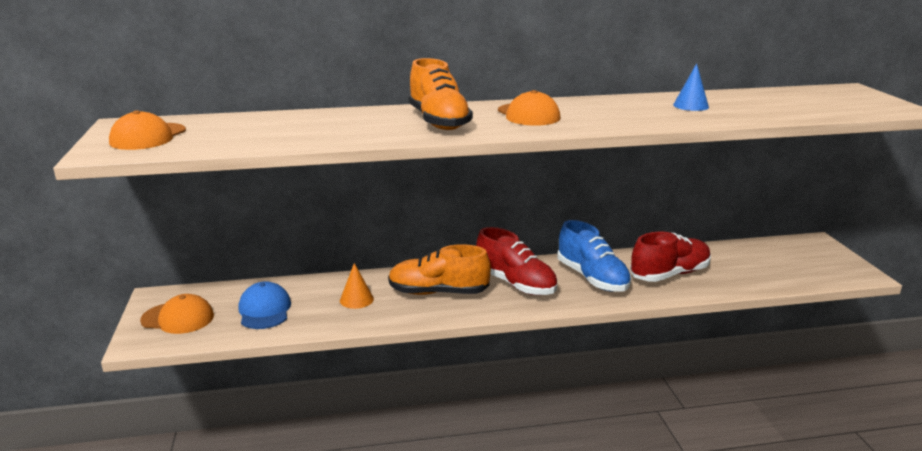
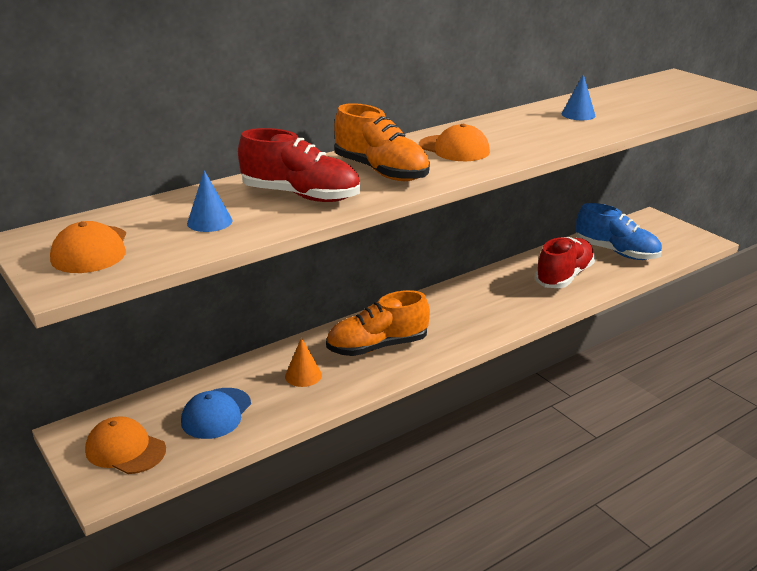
camera: 25 degrees left, 5 degrees up
(178, 318) = (125, 450): orange cap -> orange cap turned 135 degrees counterclockwise
(254, 133) = (209, 222): none -> blue cone
(264, 310) = (216, 413): blue cap -> blue cap turned 120 degrees counterclockwise
(515, 284) = (441, 319): red shoe -> red shoe (301, 196)
(592, 278) = (503, 296): blue shoe -> blue shoe (616, 252)

